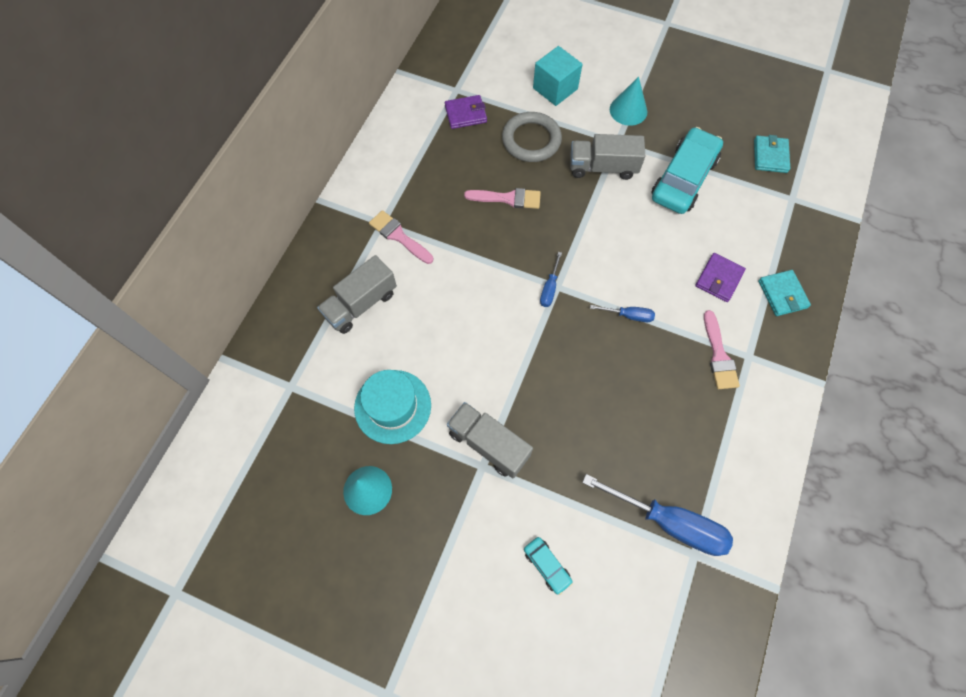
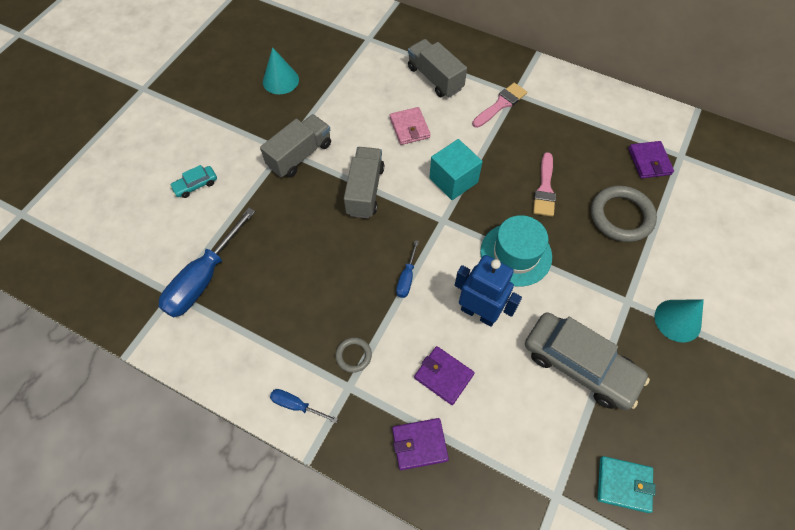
camera: 95 degrees right, 5 degrees down
(392, 406) = (343, 96): turquoise hat -> turquoise hat (516, 254)
(438, 326) = (409, 128): none -> pink wallet
(549, 289) = (441, 213): blue screwdriver -> blue screwdriver (296, 405)
(555, 88) = (699, 247): turquoise cube -> turquoise cube (453, 180)
(602, 167) = (590, 280): grey truck -> grey truck (365, 191)
(652, 253) = (479, 312): none -> blue robot
(683, 179) = (579, 365): turquoise car -> grey car
(718, 355) = (353, 355): pink brush -> grey ring
(782, 294) = (419, 444): turquoise wallet -> purple wallet

